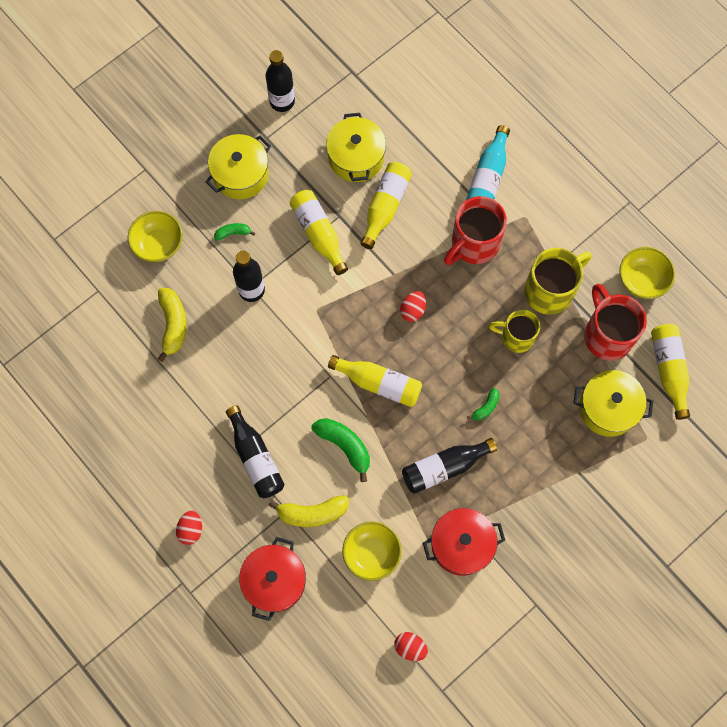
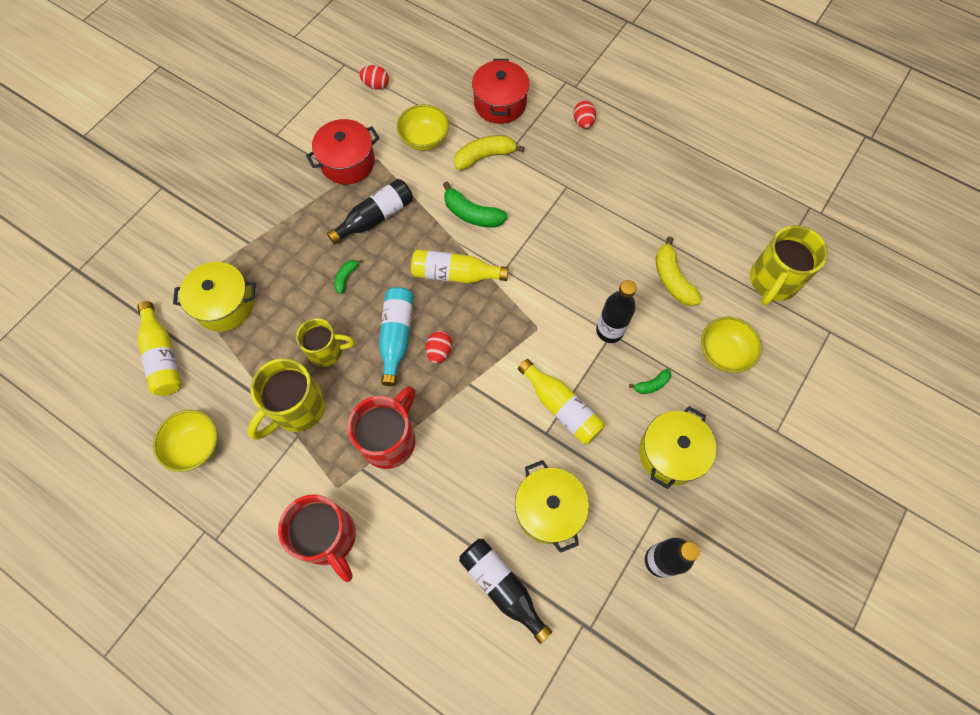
camera: 165 degrees right, 5 degrees down
(80, 298) = (772, 281): none -> yellow mug
(255, 458) = (549, 186): black bottle -> black bottle (502, 587)
(385, 207) = (498, 457): yellow bottle -> none
(488, 177) = (389, 526): turquoise bottle -> turquoise bottle (397, 337)
(607, 335) = (231, 376): red mug -> red mug (329, 538)

